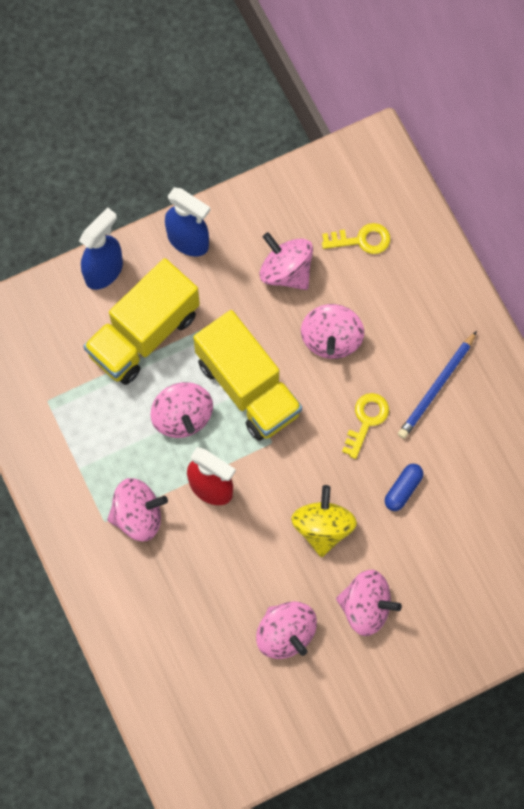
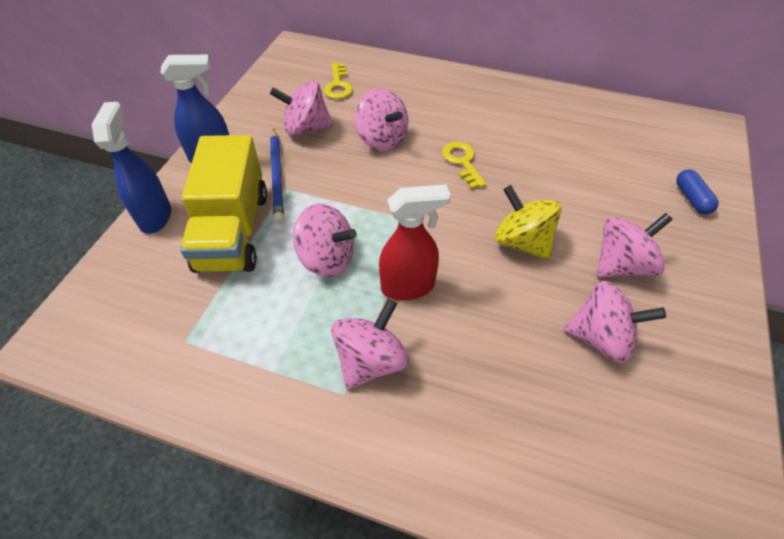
camera: 45 degrees left, 20 degrees down
(248, 387) = (357, 203): yellow truck -> none
(362, 240) = (338, 85): yellow key -> yellow key turned 135 degrees clockwise
(403, 489) = (538, 179): blue capsule -> blue capsule (692, 198)
(437, 387) = (480, 117): blue pencil -> blue pencil (277, 176)

